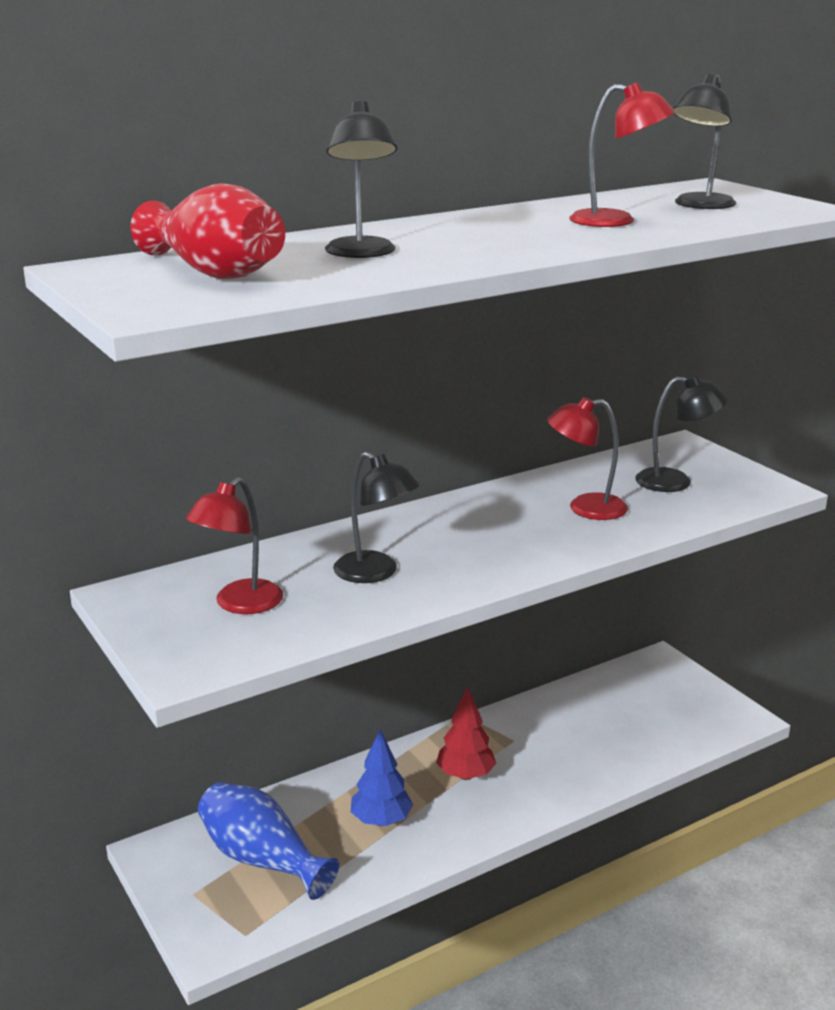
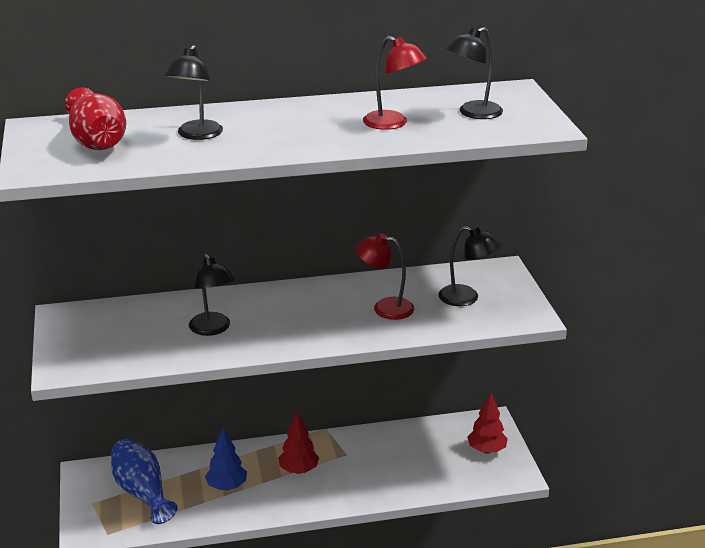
camera: 20 degrees right, 5 degrees up
(239, 604) = (119, 334): red lamp -> none
(682, 696) = (486, 450): none -> red tree

